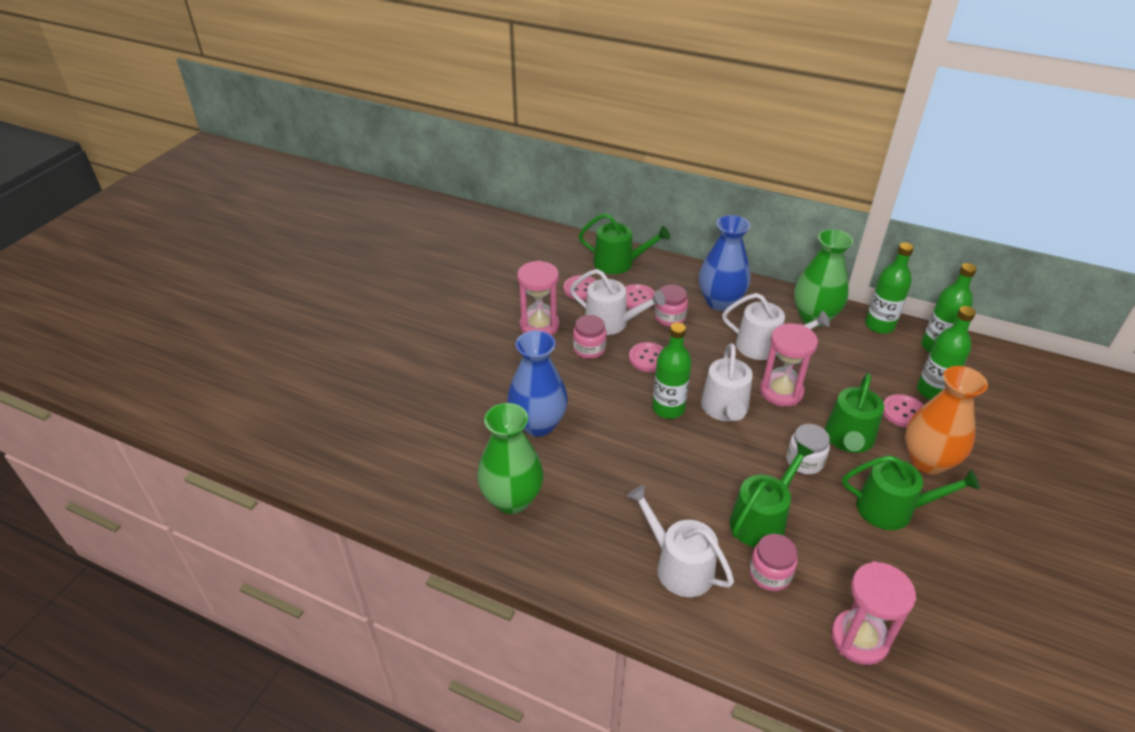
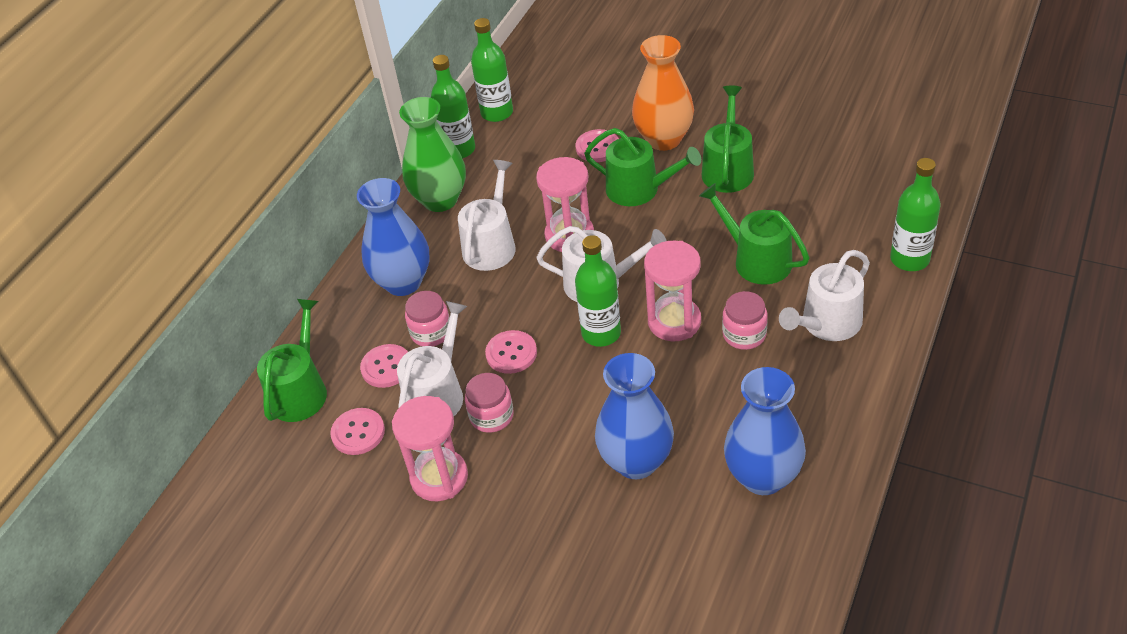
camera: 85 degrees left, 5 degrees up
(512, 499) = (763, 477): green vase -> blue vase
(770, 574) = (822, 257): pink jar -> pink jar (744, 334)
(804, 461) = (673, 224): white jar -> none
(859, 639) = (878, 204): pink hourglass -> pink hourglass (674, 322)
(932, 391) = (566, 124): green bottle -> green bottle (909, 259)

